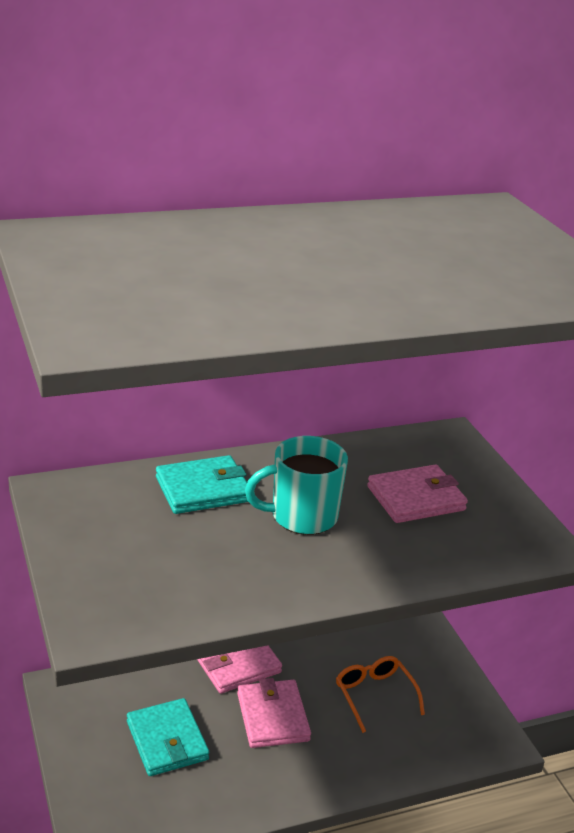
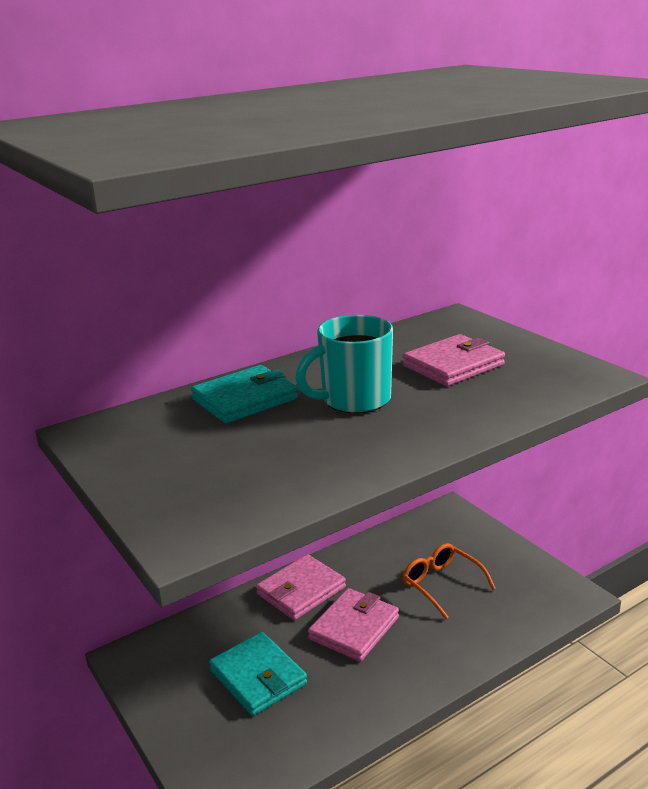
camera: 10 degrees left, 5 degrees down
(272, 717) = (354, 628): pink wallet -> pink wallet turned 60 degrees clockwise

